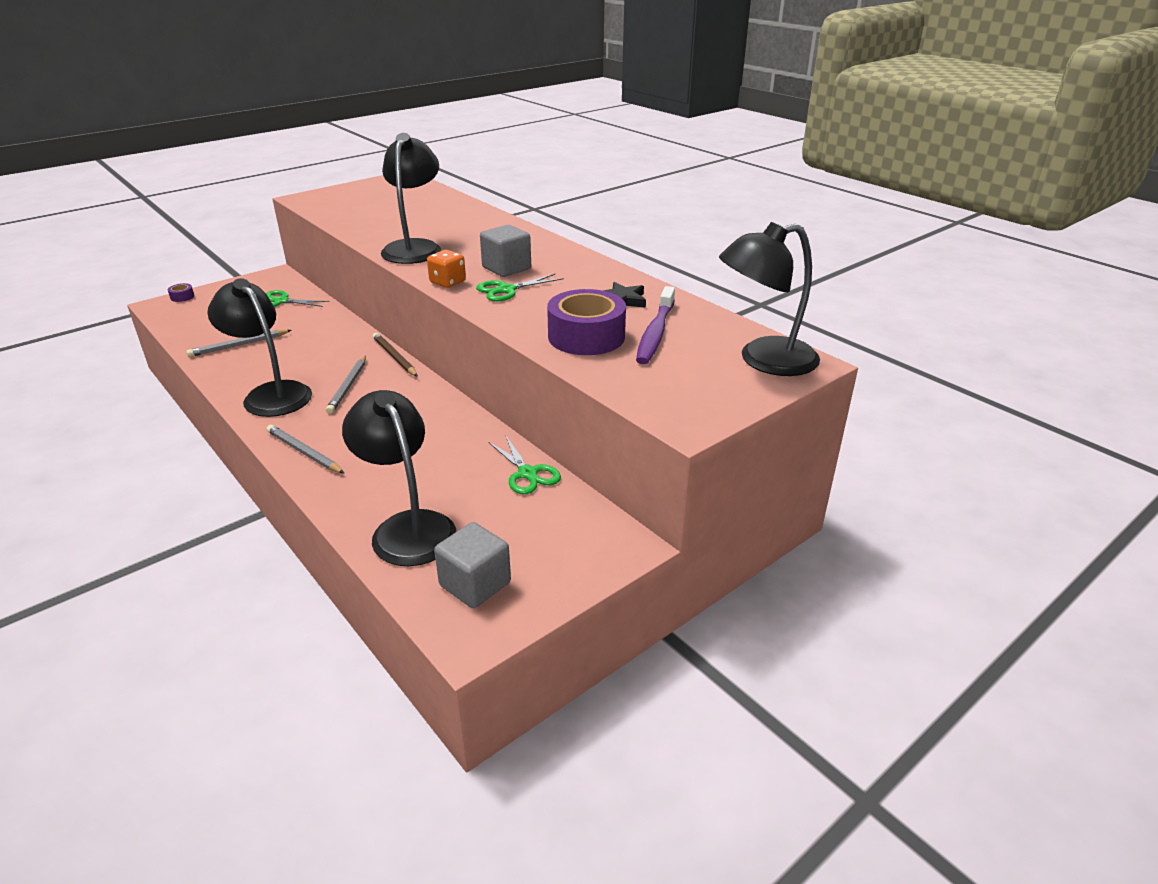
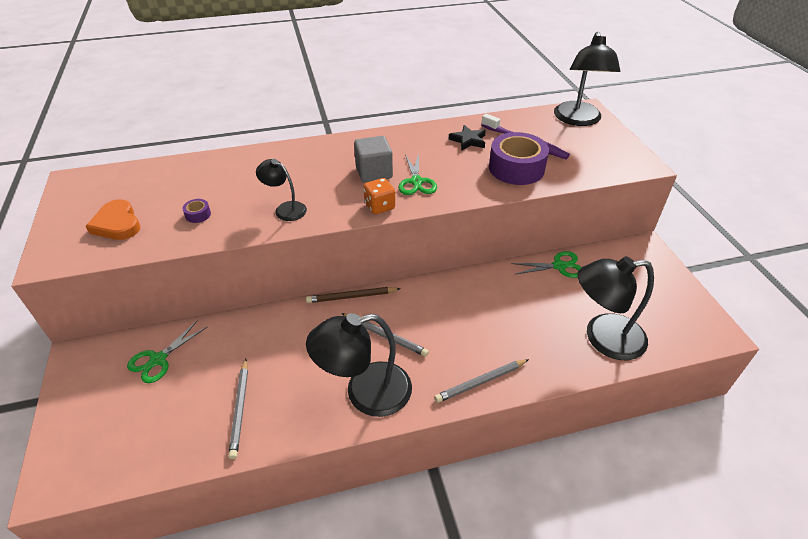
camera: 65 degrees left, 10 degrees up
(182, 297) = (50, 457): purple tape -> purple tape (198, 215)
(355, 203) = (117, 224): none -> orange heart
(414, 248) = (285, 209): black lamp -> black lamp, size x0.54
(475, 584) = (669, 318): grey cube -> none

